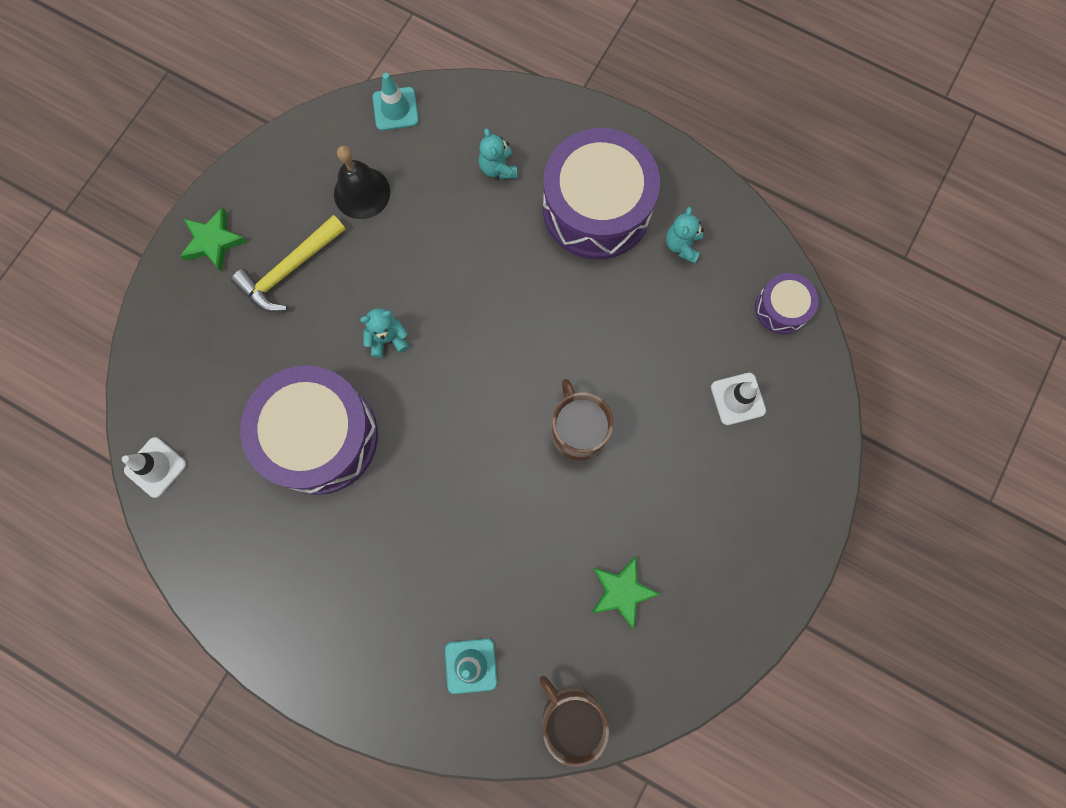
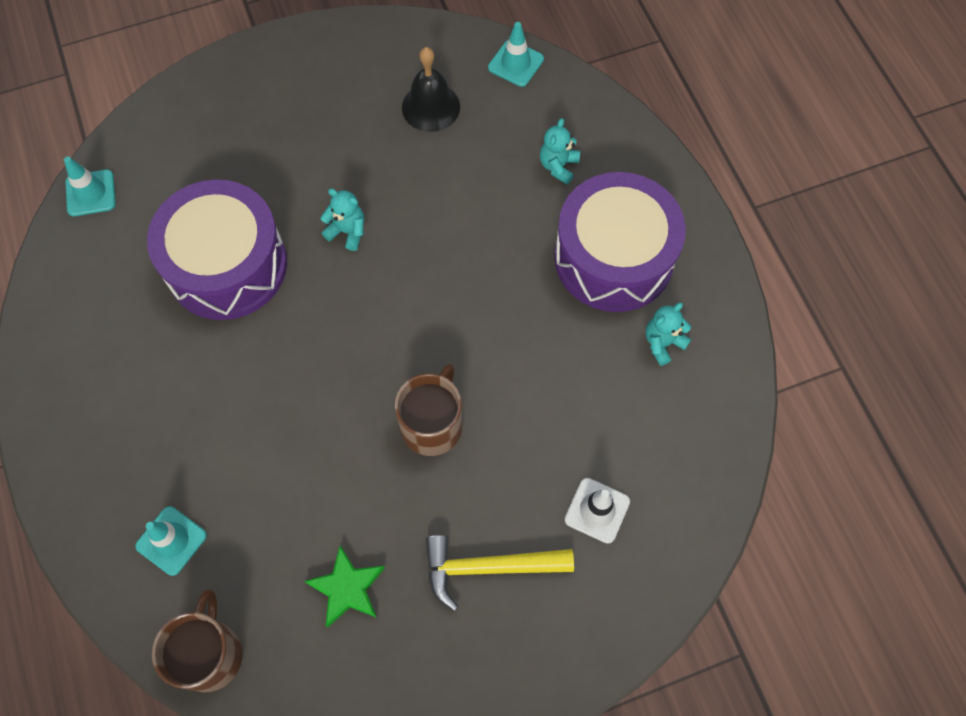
camera: 40 degrees right, 10 degrees down
(155, 467) = (91, 193): white traffic cone -> turquoise traffic cone
(213, 241) = (286, 62): green star -> none
(289, 270) = (322, 124): yellow hammer -> yellow hammer (488, 567)
(781, 308) = (708, 465): purple drum -> none

